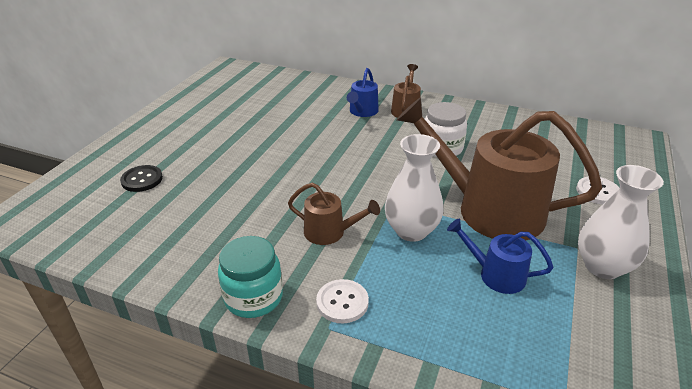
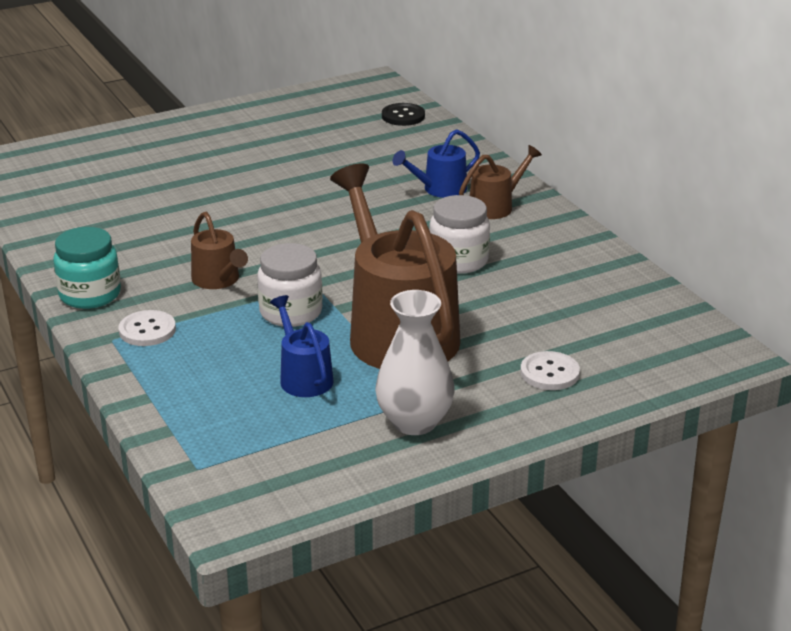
camera: 40 degrees right, 5 degrees down
(142, 180) = (130, 169): black button -> black button (403, 116)
(411, 231) = (291, 312): white vase -> white jar

